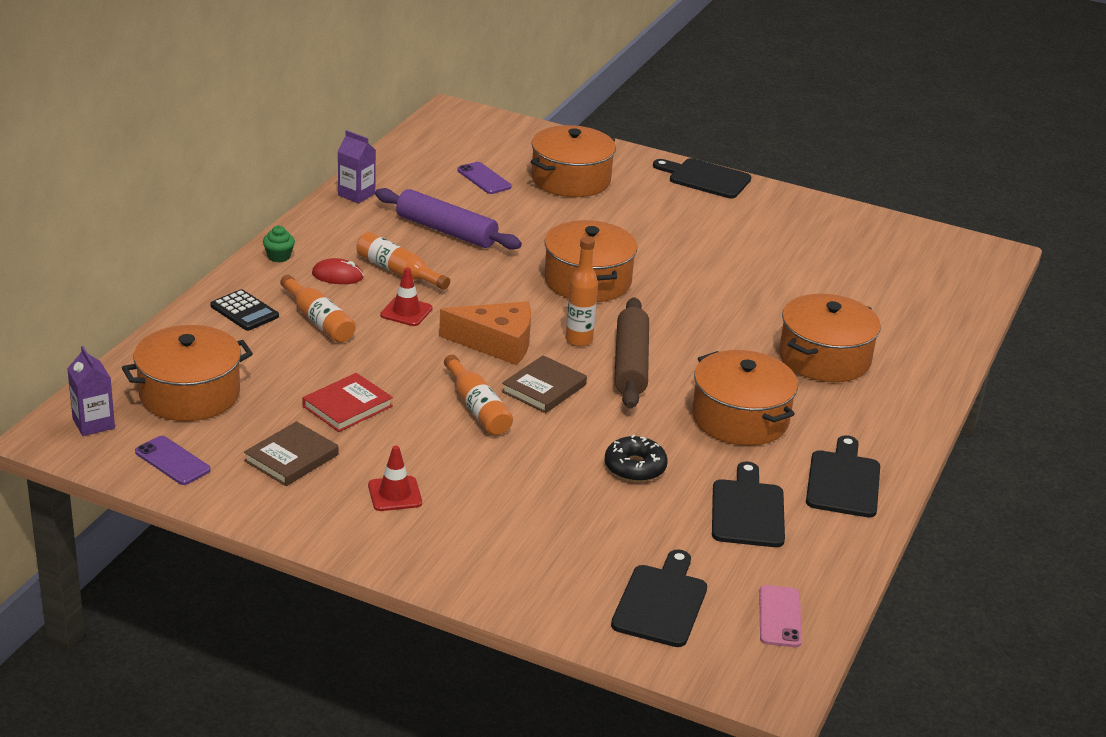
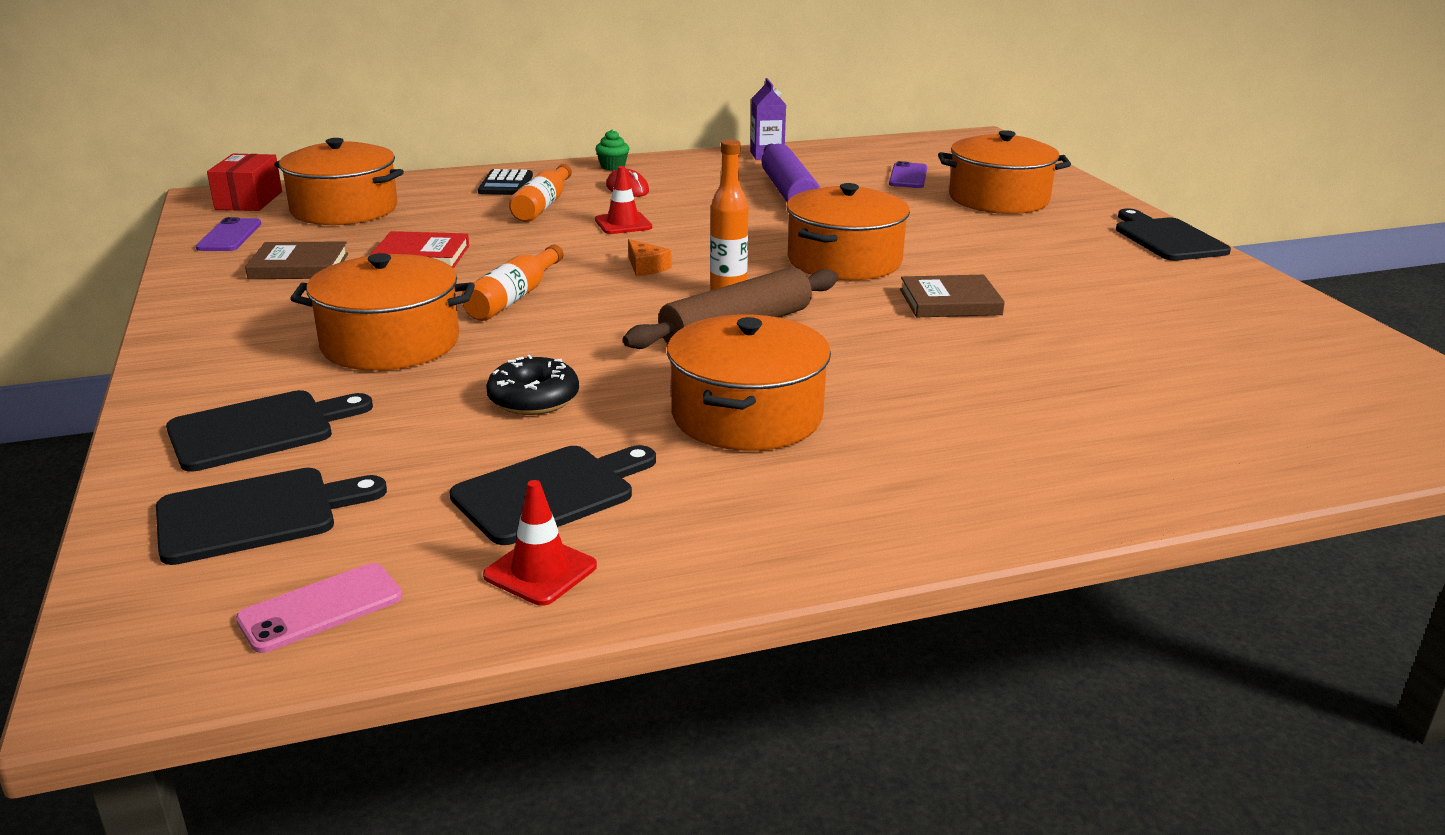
camera: 50 degrees right, 5 degrees down
(93, 423) = (249, 200): purple carton -> red box
(395, 494) = (297, 318): red traffic cone -> red traffic cone (540, 571)
(398, 271) = (682, 201): orange bottle -> none
(497, 343) = (646, 267): orange cheese -> orange cheese, size x0.47
(544, 388) = (606, 309): brown book -> brown book (950, 302)
(824, 358) = (987, 414): orange pot -> orange pot (390, 343)
(843, 481) = (732, 530): black cutting board -> black cutting board (259, 430)

